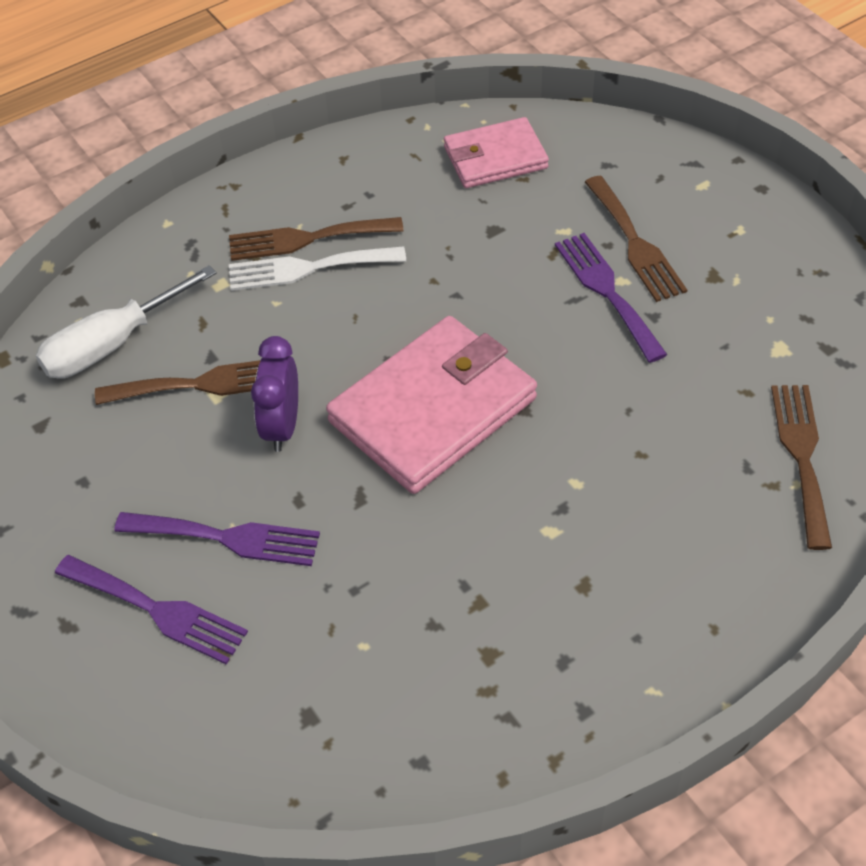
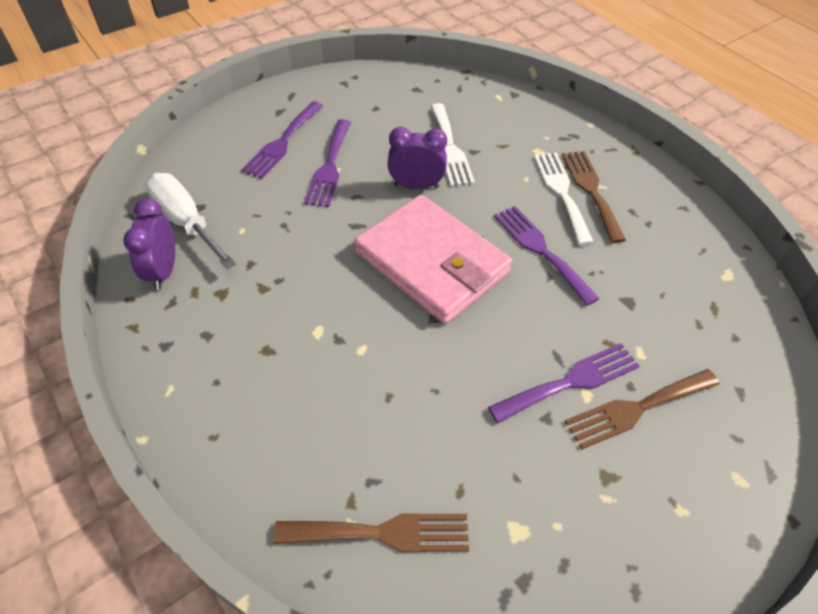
camera: 85 degrees right, 0 degrees up
(111, 344) = (480, 109): white screwdriver -> white screwdriver (186, 221)
(201, 384) = (450, 148): brown fork -> white fork
(412, 299) = (540, 250): none -> purple fork
(448, 740) = (163, 271): none -> purple clock
(495, 158) = (718, 304): pink wallet -> none

